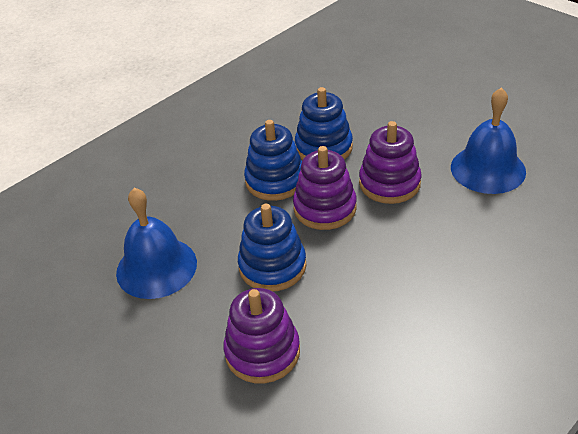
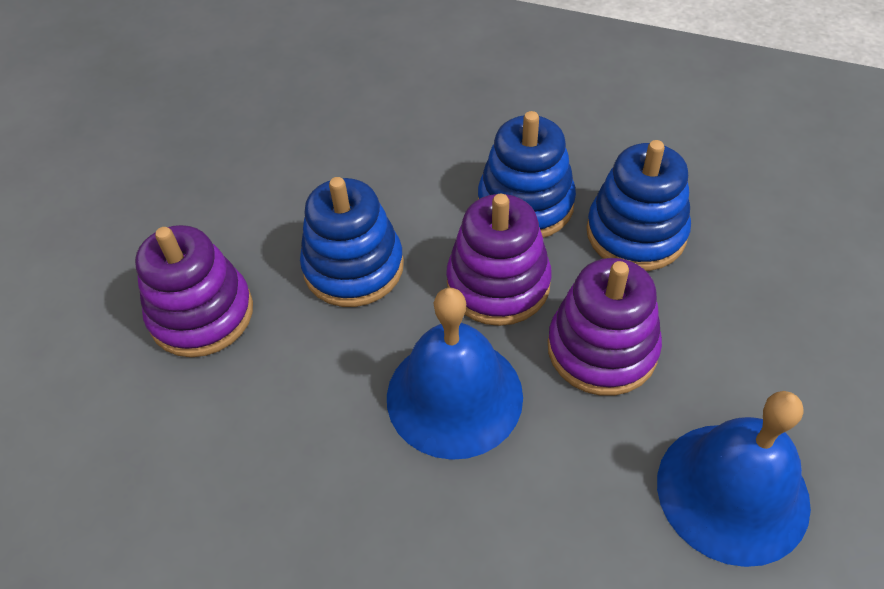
camera: 65 degrees right, 10 degrees up
(156, 267) = (304, 153): blue bell -> blue bell (454, 396)

